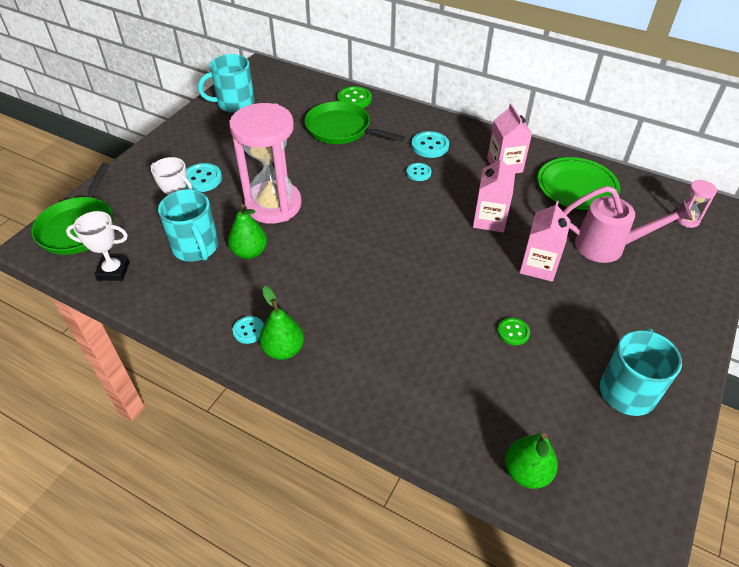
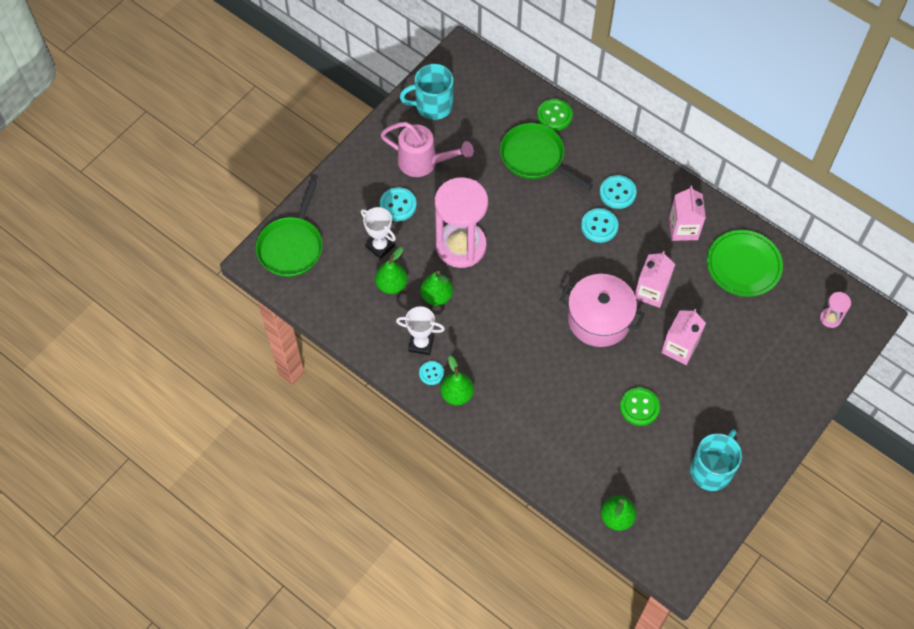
camera: 10 degrees right, 15 degrees up
(113, 271) = (324, 299): white trophy -> white trophy (421, 344)
(196, 248) = (391, 285): turquoise mug -> green pear
(418, 173) = (599, 226): turquoise button -> turquoise button, size x1.57
(440, 251) = (599, 319): none -> pink pot
(513, 332) = (639, 407): green button -> green button, size x1.57
(609, 247) = (747, 337): pink watering can -> pink watering can (424, 163)

